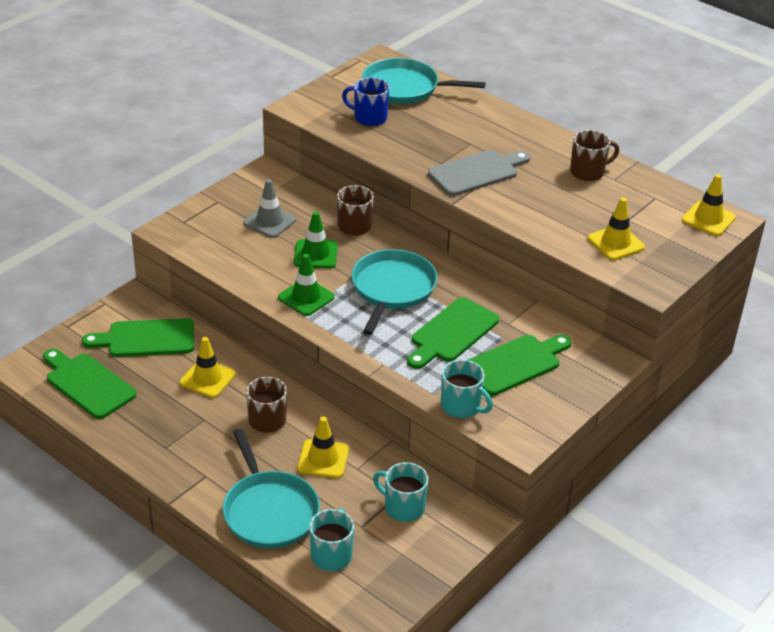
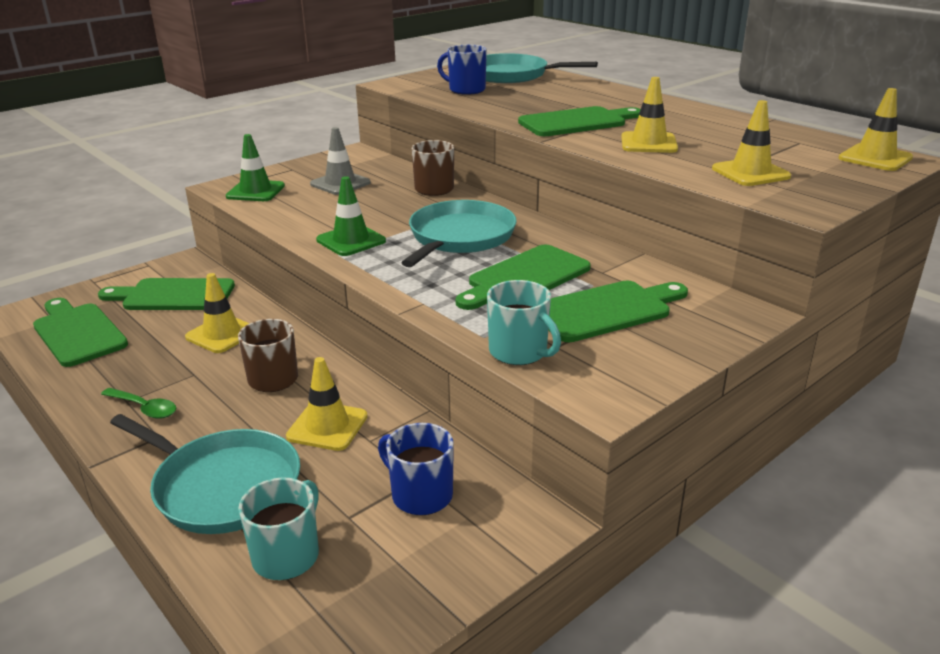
camera: 10 degrees right, 10 degrees down
(182, 453) = (144, 408): none -> green spoon
(269, 511) = (222, 486): turquoise pan -> turquoise pan turned 45 degrees counterclockwise
(315, 254) = (379, 208): green traffic cone -> green traffic cone (255, 191)
(403, 507) = (420, 495): turquoise mug -> blue mug
(477, 172) = (576, 122): grey cutting board -> green cutting board
(538, 204) = (648, 143): none -> yellow traffic cone
(588, 172) = (713, 124): brown mug -> none

